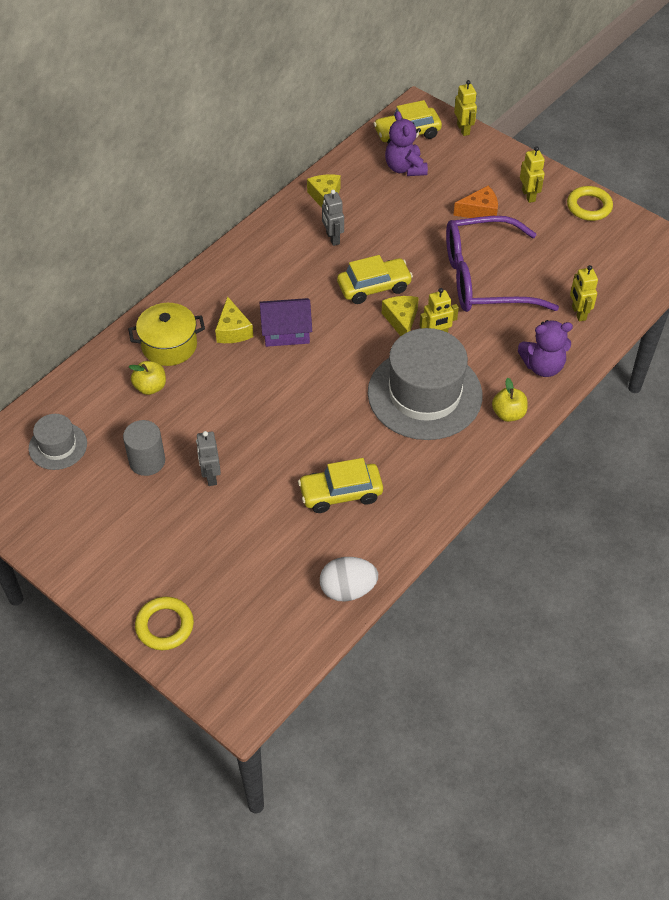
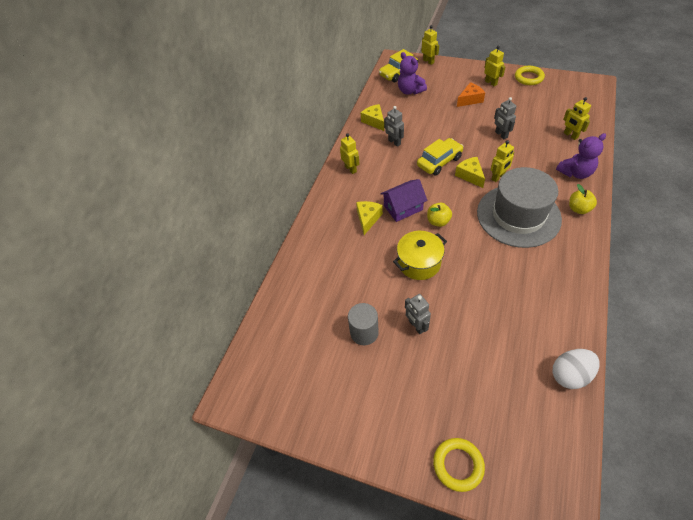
camera: 15 degrees left, 0 degrees up
(58, 446) = (292, 346): grey hat -> none
(150, 387) = (335, 277): yellow apple -> yellow apple (438, 221)
(169, 345) = (331, 244): yellow pot -> yellow pot (419, 263)
(233, 330) = (368, 219): yellow cheese -> yellow cheese turned 135 degrees counterclockwise
(252, 256) = (351, 169): none -> yellow robot
(340, 493) = (513, 303): yellow car -> none
(484, 278) = (501, 135): purple glasses -> grey robot

